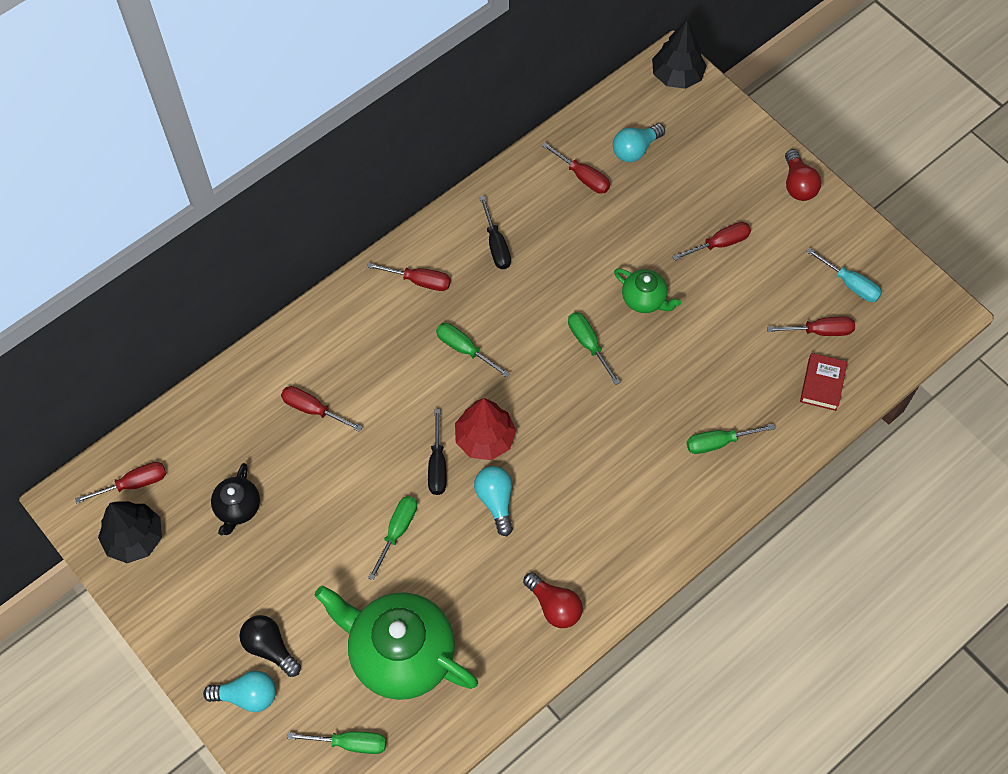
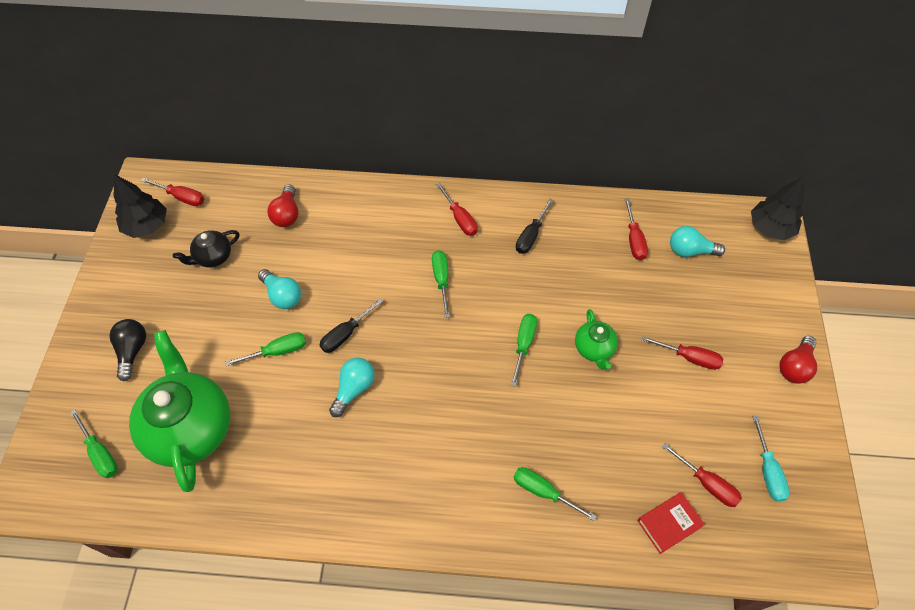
camera: 45 degrees right, 5 degrees down
(247, 695) = (88, 366): turquoise light bulb -> turquoise light bulb (282, 295)
(313, 409) = (316, 239): red screwdriver -> none
(485, 438) = (392, 344): red tree -> none
(554, 606) = (311, 493): red light bulb -> red light bulb (287, 214)

